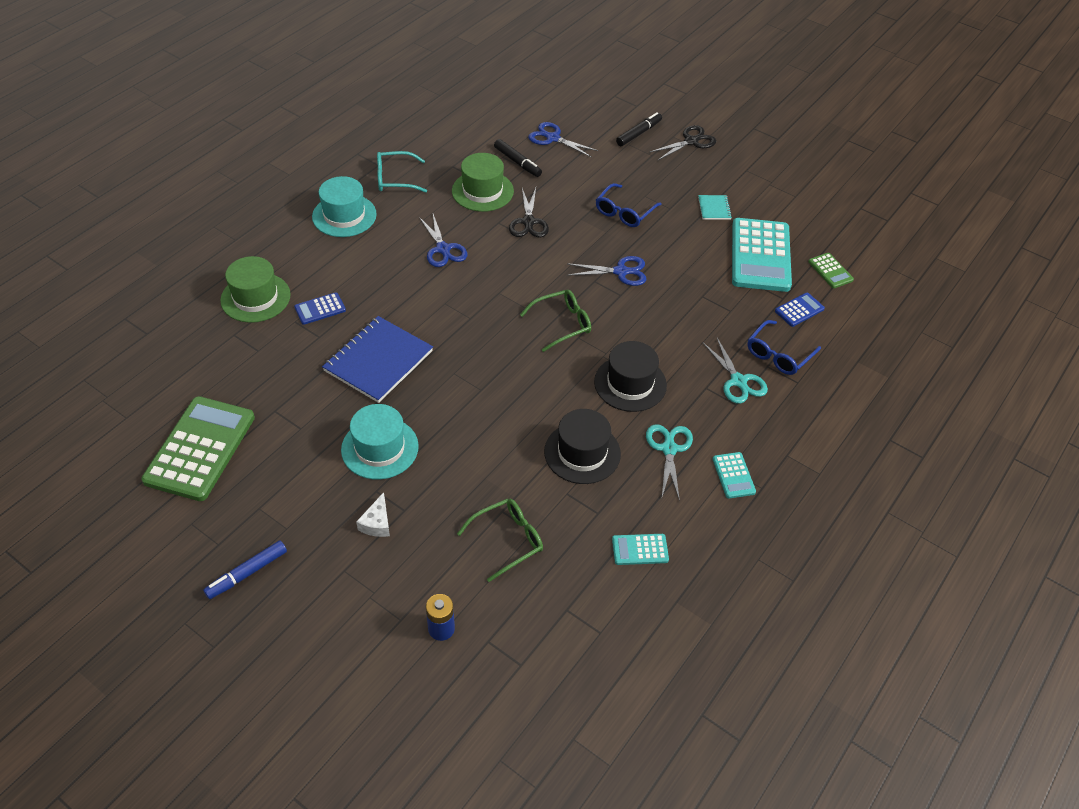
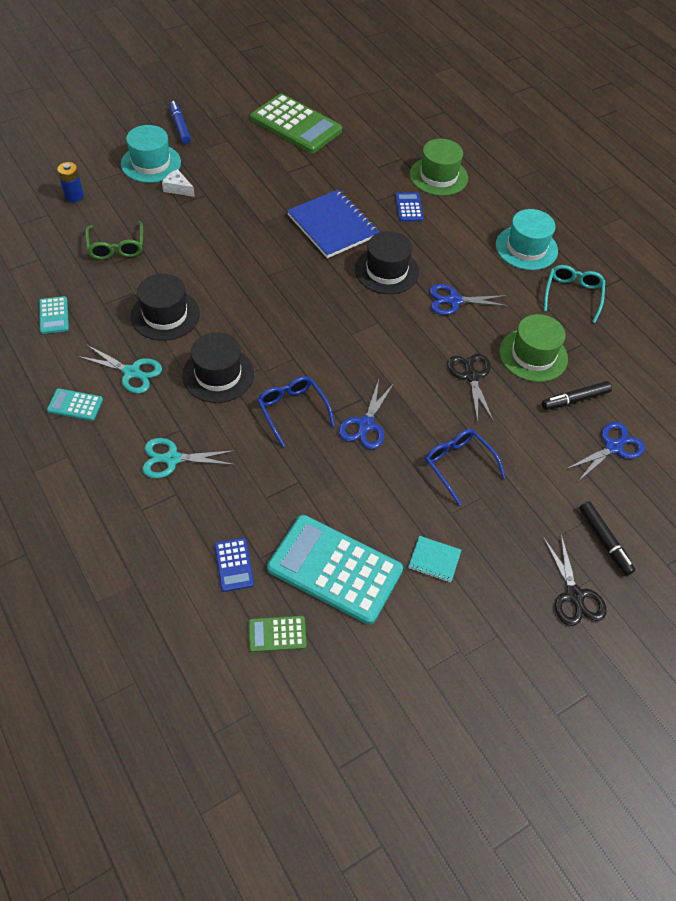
camera: 110 degrees right, 5 degrees up
(380, 448) = (243, 205): turquoise hat -> turquoise hat (151, 163)
(427, 303) = (386, 271): none -> black hat
(528, 222) = (471, 376): black scissors -> black scissors turned 60 degrees clockwise
(562, 324) = (316, 352): green glasses -> none
(640, 550) = (54, 315): turquoise calculator -> turquoise calculator turned 150 degrees clockwise
(778, 354) = (185, 511): blue glasses -> blue glasses (292, 411)

